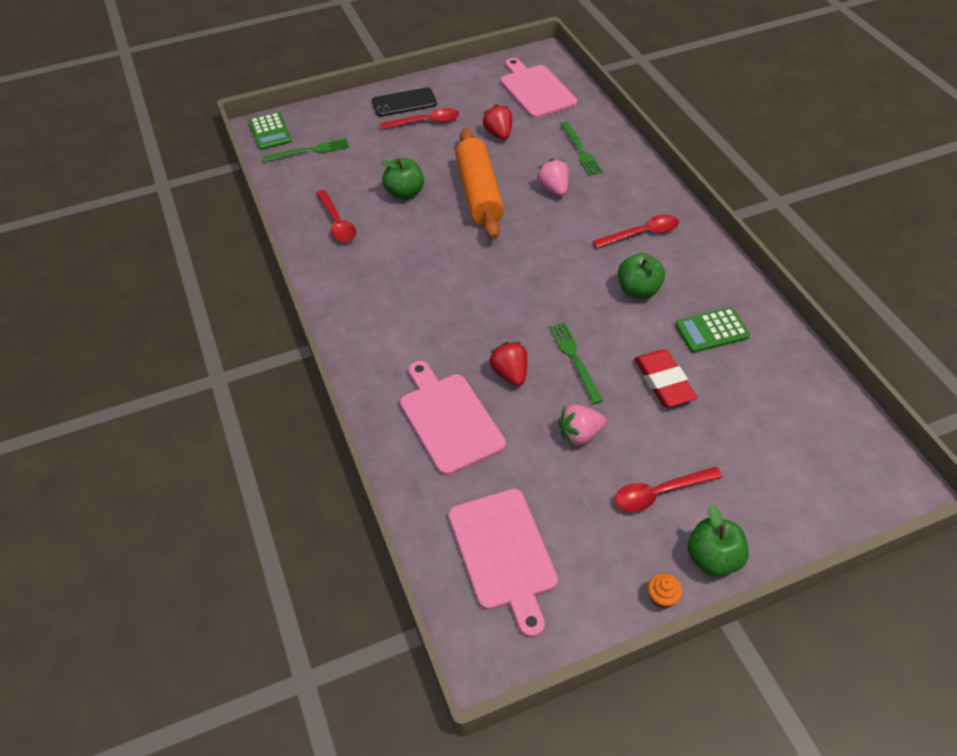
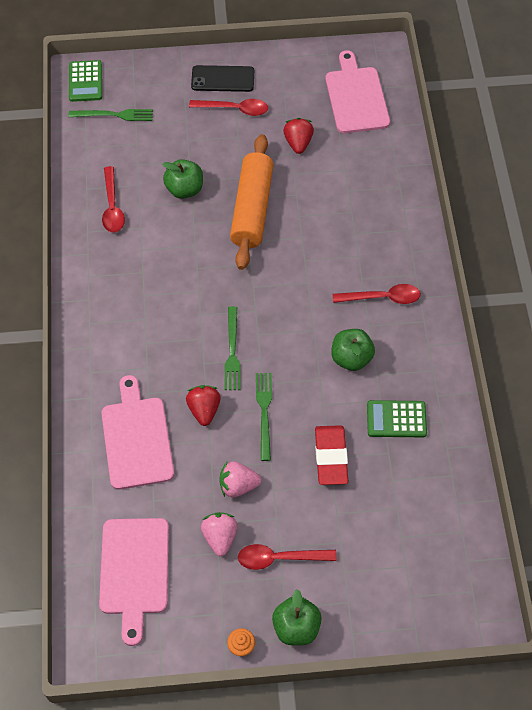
camera: 15 degrees right, 10 degrees up
(554, 189) = (323, 224): pink strawberry -> pink strawberry (220, 537)
(580, 150) = (367, 185): green fork -> green fork (232, 352)

